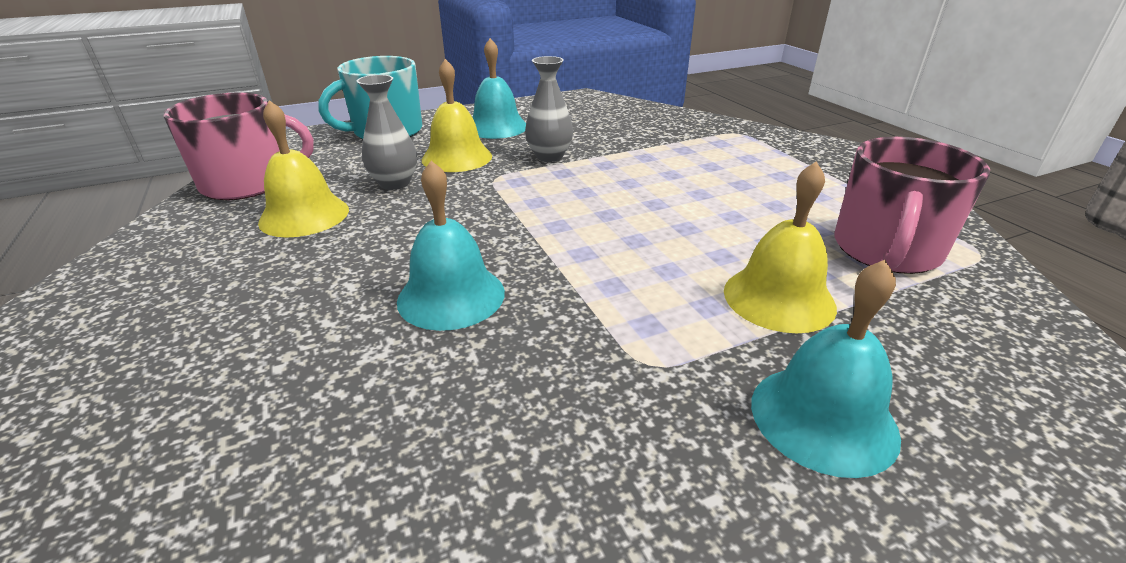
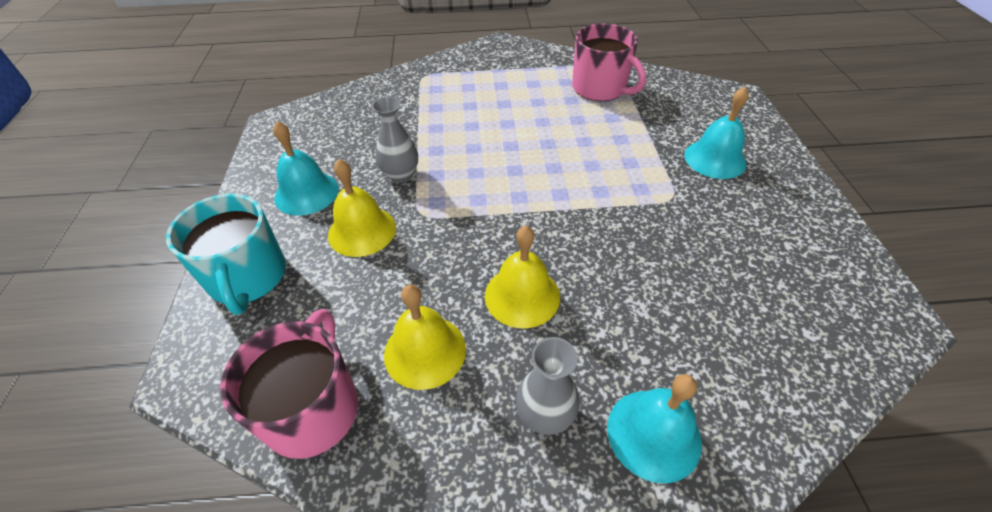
camera: 70 degrees left, 15 degrees up
(395, 183) = (392, 280): grey vase -> grey vase (545, 414)
(451, 296) = (590, 264): turquoise bell -> turquoise bell (653, 434)
(779, 298) = (630, 137): yellow bell -> yellow bell (522, 296)

